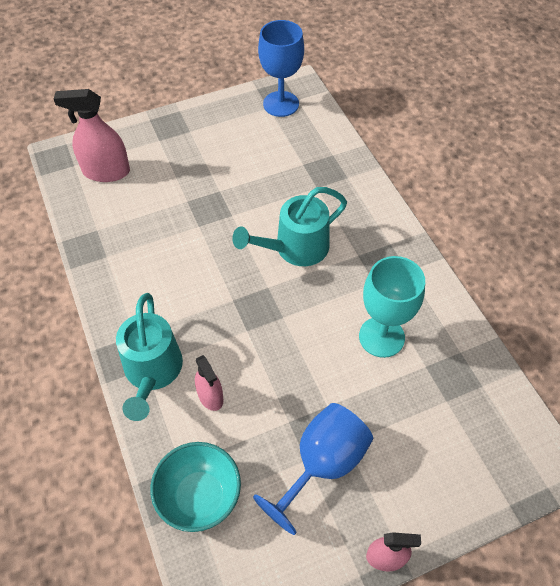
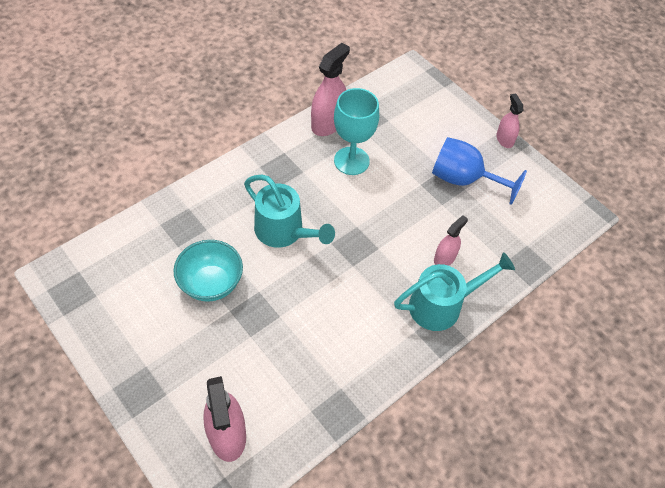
camera: 110 degrees left, 0 degrees up
(199, 496) = (519, 244): turquoise bowl -> turquoise bowl (211, 283)
(281, 104) = (88, 285): blue goblet -> none
(449, 326) = (328, 123): none -> pink spray bottle

